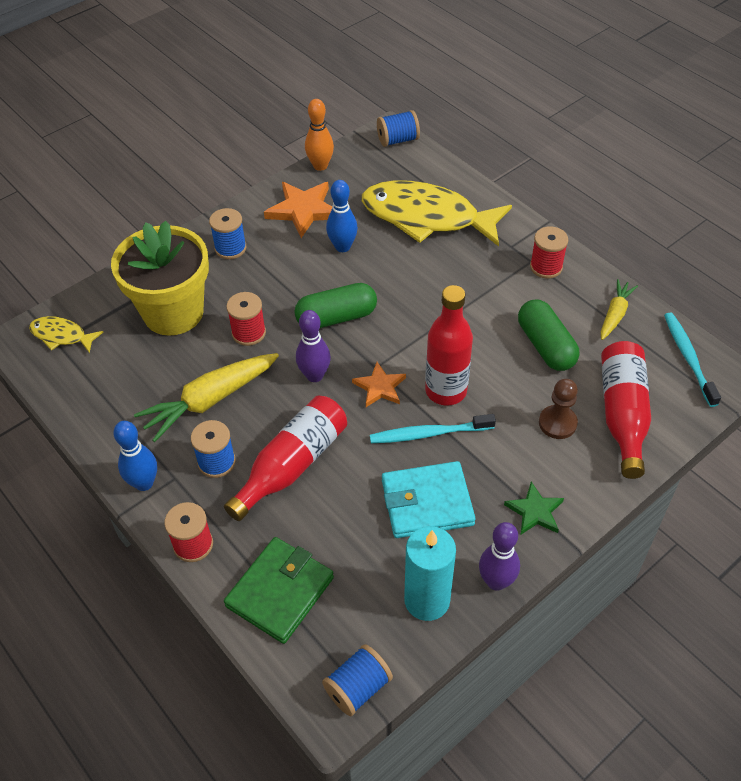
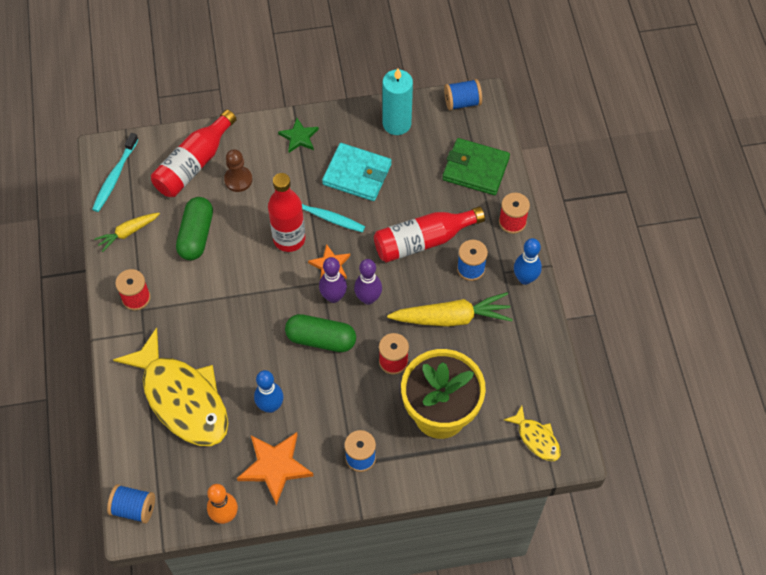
camera: 150 degrees left, 10 degrees up
(280, 592) = (475, 169): green wallet -> green wallet turned 45 degrees clockwise
(496, 581) = (352, 113): purple bowling pin -> purple bowling pin (333, 297)

